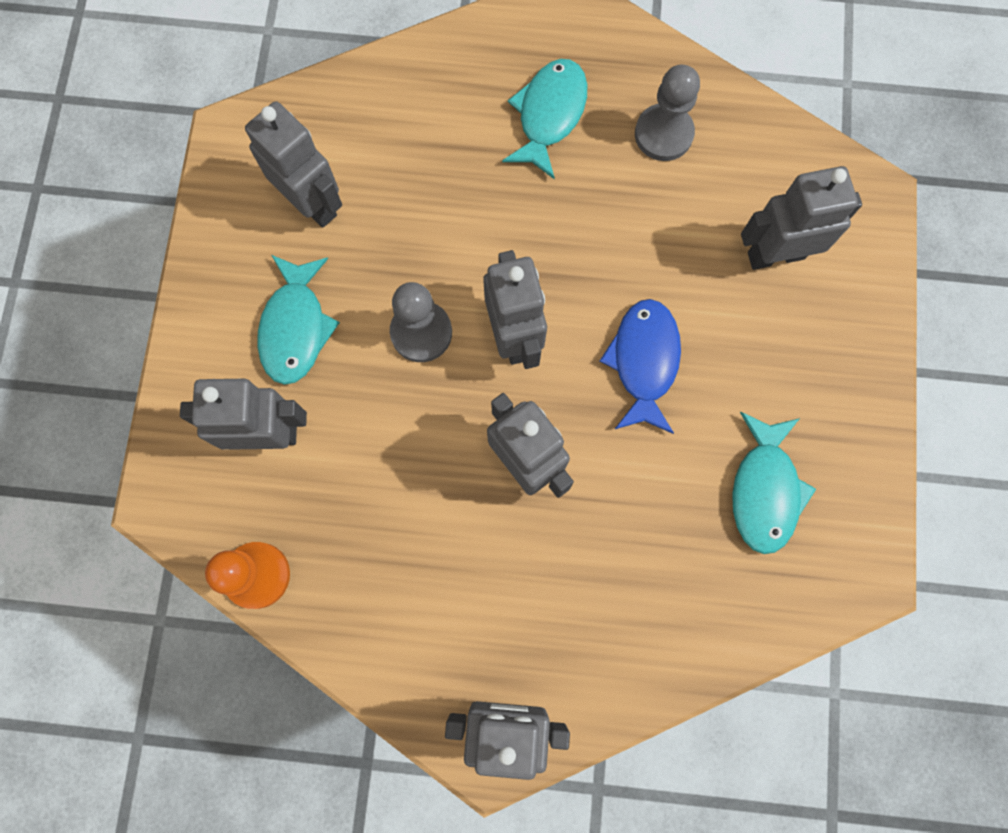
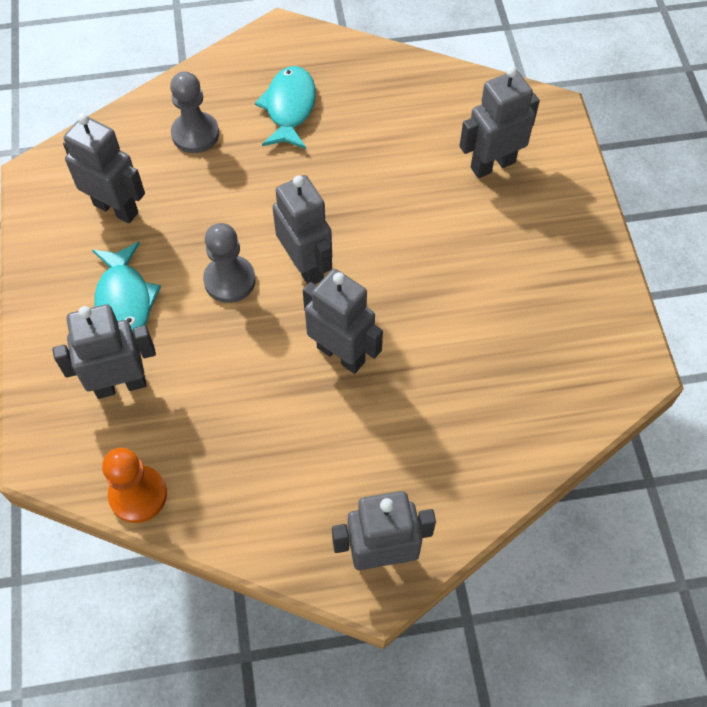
camera: 15 degrees left, 15 degrees down
(644, 362) = (414, 260): blue fish -> none
(663, 134) = (381, 102): grey pawn -> grey pawn (195, 134)
(764, 490) = (537, 329): turquoise fish -> none

